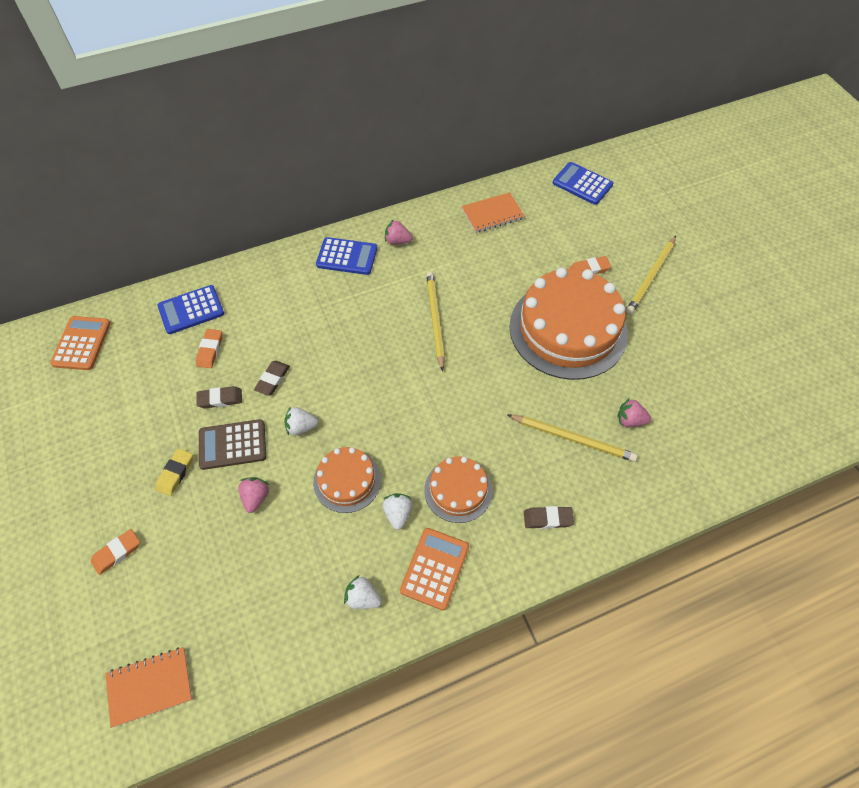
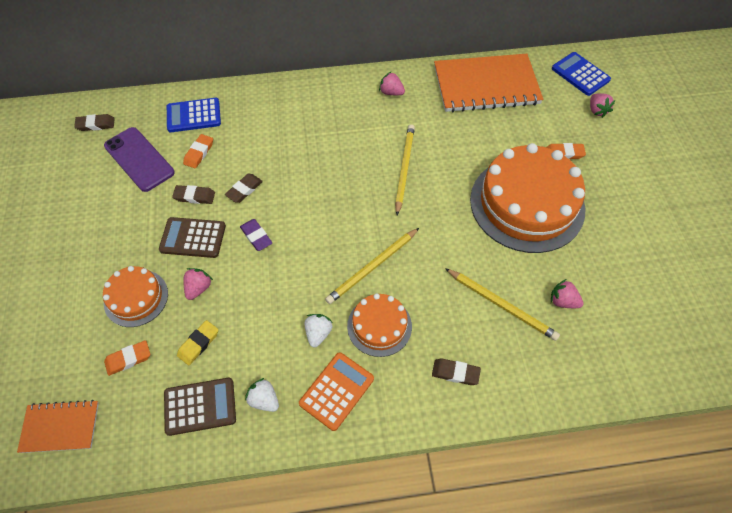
camera: 15 degrees right, 0 degrees up
(81, 343) = (95, 124): orange calculator -> brown eraser
(117, 553) = (69, 306): orange eraser -> orange eraser (128, 359)
(144, 372) = (139, 159): none -> purple phone
(175, 473) = (138, 251): yellow eraser -> yellow eraser (198, 344)
(297, 622) = (200, 406): none -> brown calculator
(301, 427) = (256, 236): white strawberry -> purple eraser
(347, 256) = (342, 97): blue calculator -> none
(347, 480) = (282, 293): orange cake -> orange cake (136, 298)
(492, 214) = (486, 85): orange notebook -> orange notebook, size x1.91
(609, 218) = (597, 111): none -> pink strawberry
(651, 277) = (623, 172): yellow pencil -> yellow pencil (372, 267)

